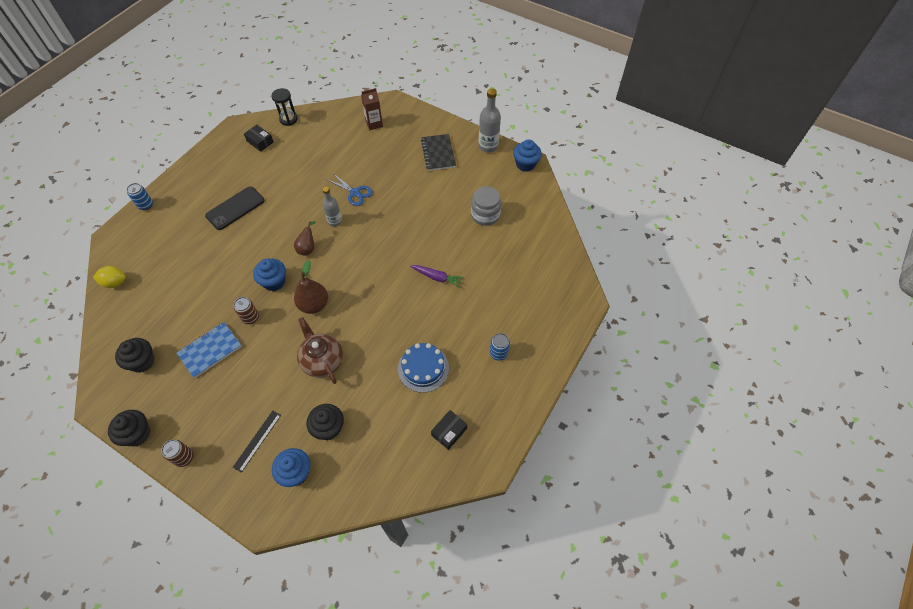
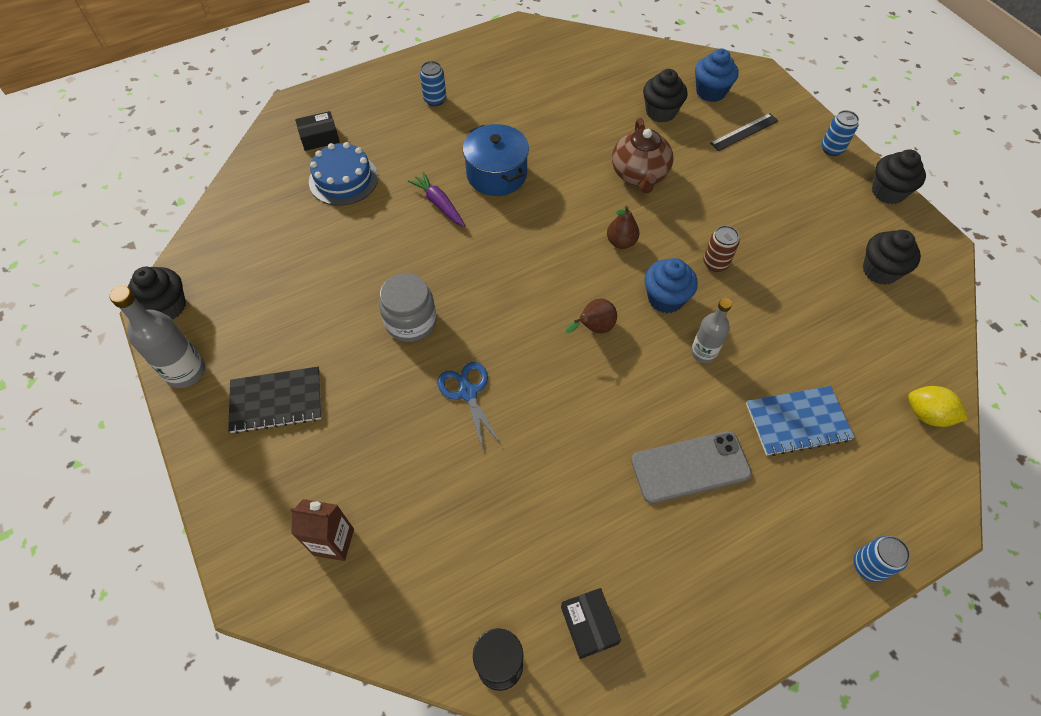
camera: 150 degrees left, 0 degrees up
(184, 457) = (832, 149): brown can -> blue can
(210, 350) = (782, 246): blue notebook -> blue notebook (797, 422)
(235, 208) = (690, 467): black phone -> grey phone
(314, 305) = (621, 242): brown pear -> brown pear, size x0.64
(335, 221) = (529, 354): grey bottle -> grey bottle (703, 353)
(416, 314) = (496, 174): none -> blue pot
(423, 368) = (526, 120): blue cake -> blue cake (343, 179)
(438, 153) = (276, 401): black notebook -> black notebook turned 60 degrees clockwise
(449, 432) = (538, 62): black box -> black box (319, 137)
(485, 215) = (304, 255): grey jar -> grey jar (411, 322)
(525, 164) = (167, 307): blue cupcake -> black cupcake

